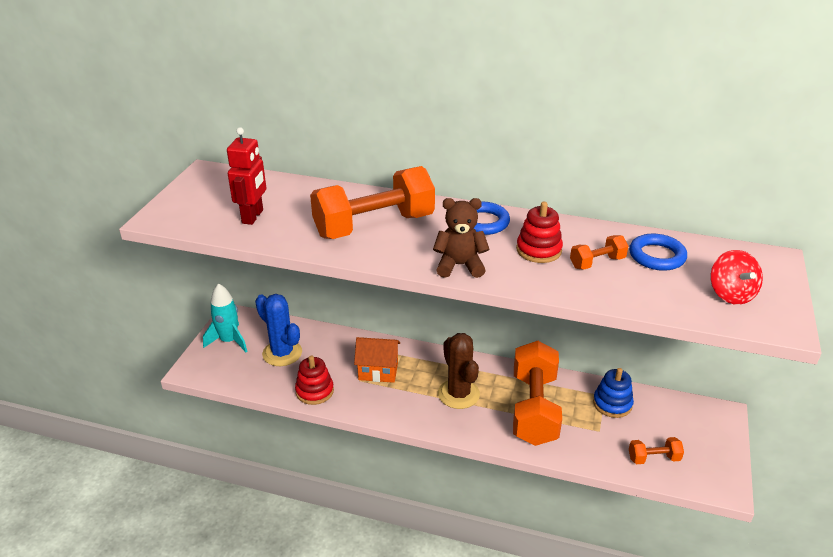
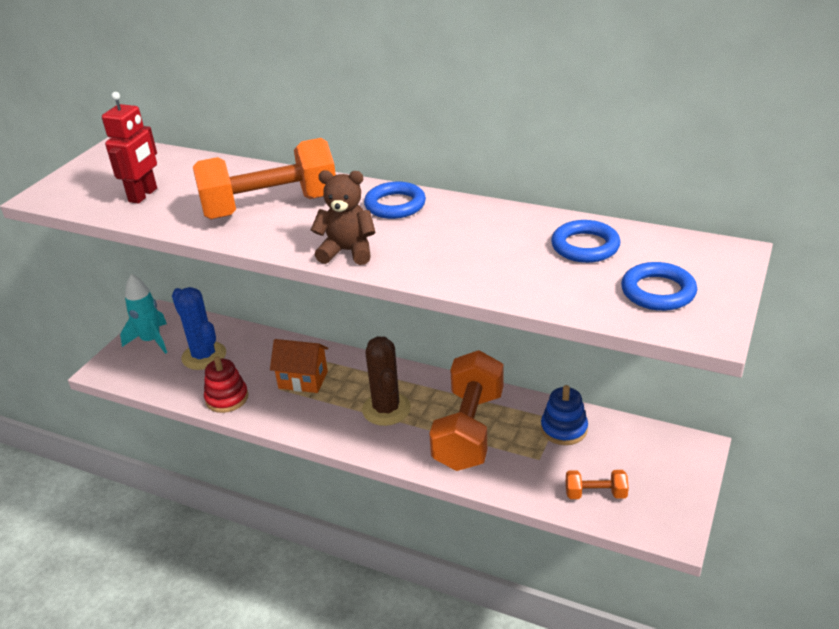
camera: 10 degrees right, 0 degrees up
(538, 250) = (446, 237): red stacking toy -> none
(597, 262) = (509, 252): orange dumbbell -> none
(731, 294) = (658, 291): red spinning top -> blue ring

